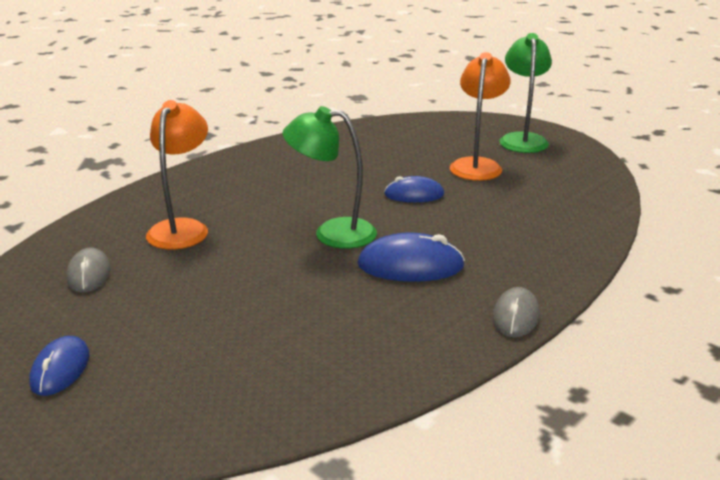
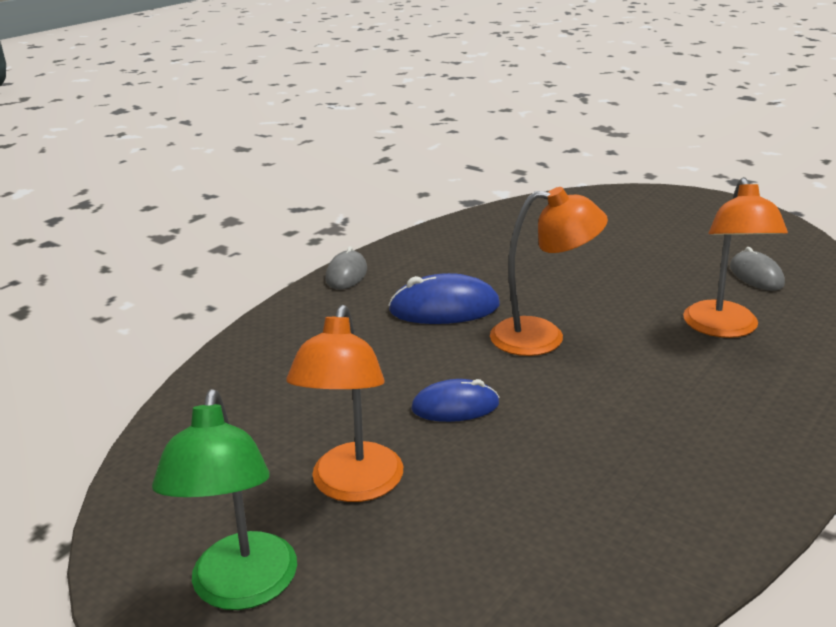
camera: 175 degrees right, 0 degrees up
(60, 369) = (682, 219): blue mouse -> none
(332, 233) = (543, 337): green lamp -> orange lamp

